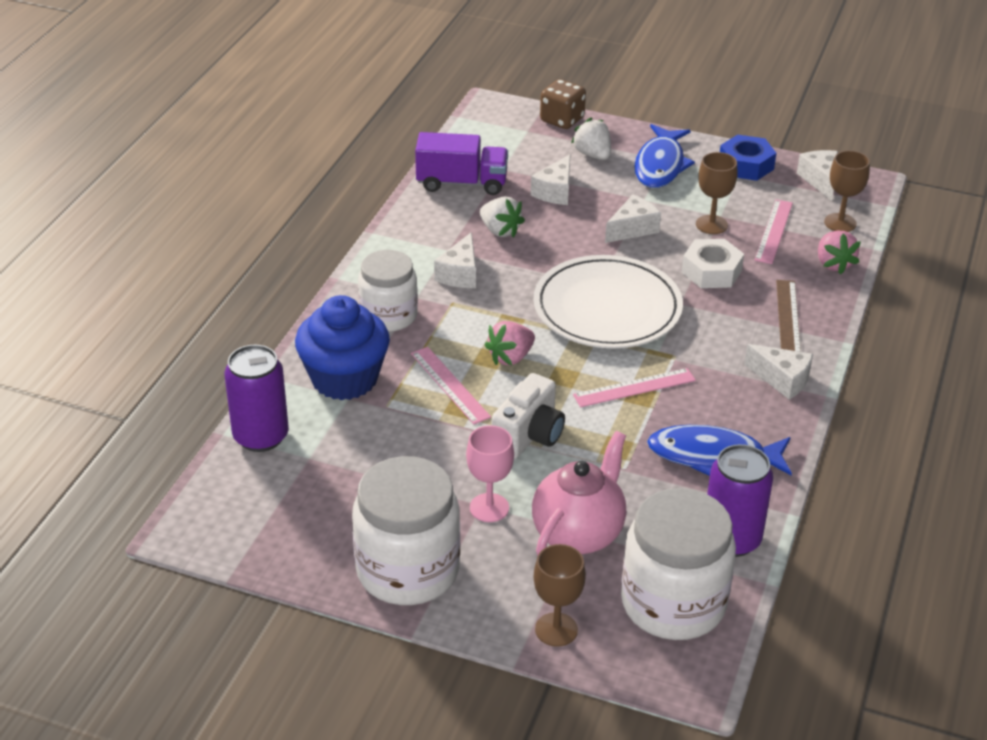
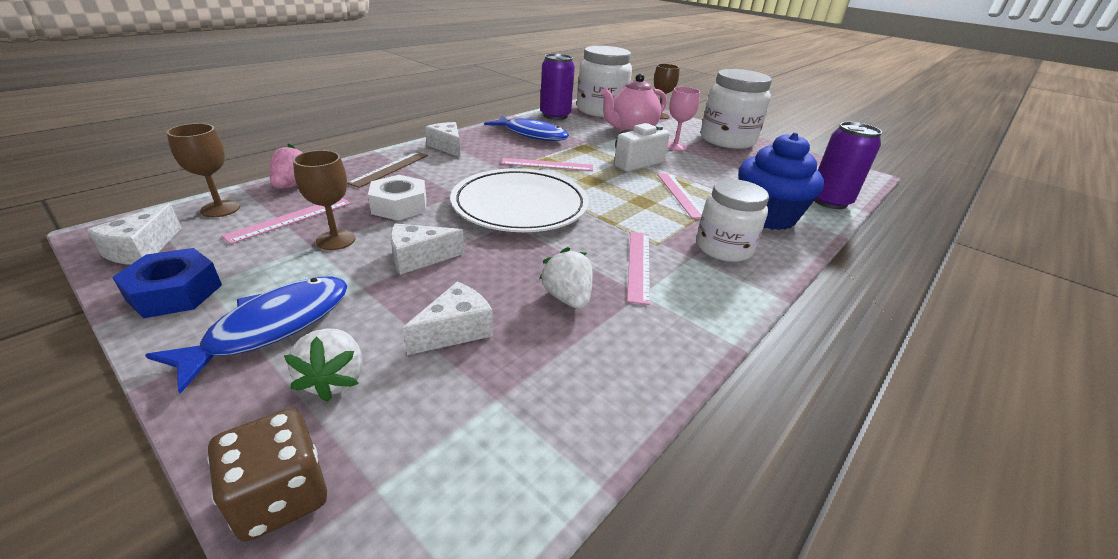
camera: 160 degrees left, 5 degrees down
(460, 274) = (638, 265): white cheese -> pink ruler
(462, 183) = (577, 389): purple truck -> none
(510, 357) = (624, 197): pink strawberry -> none

